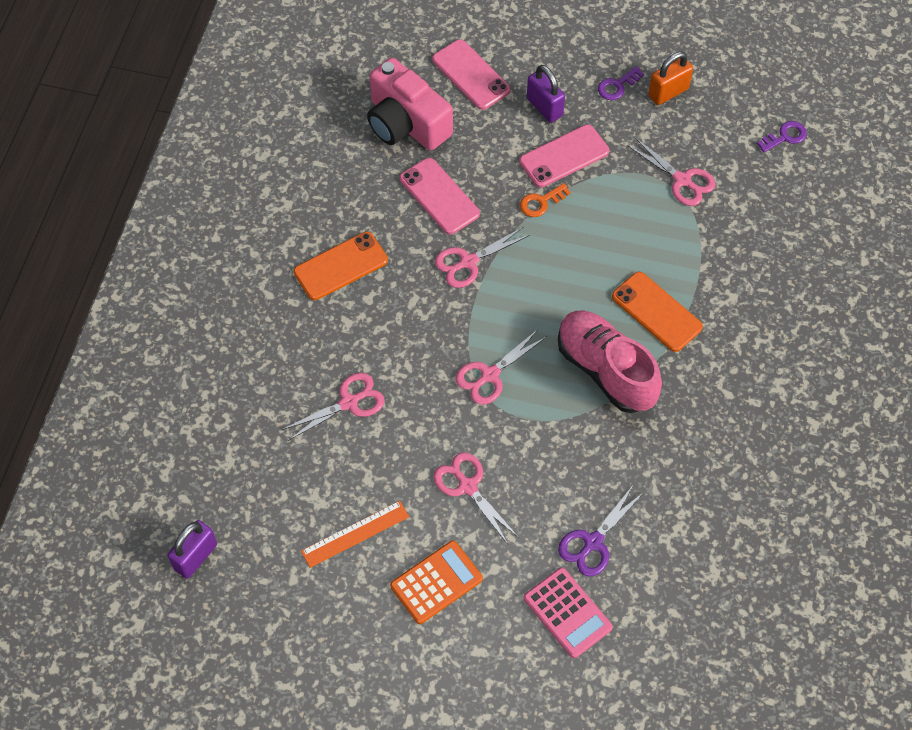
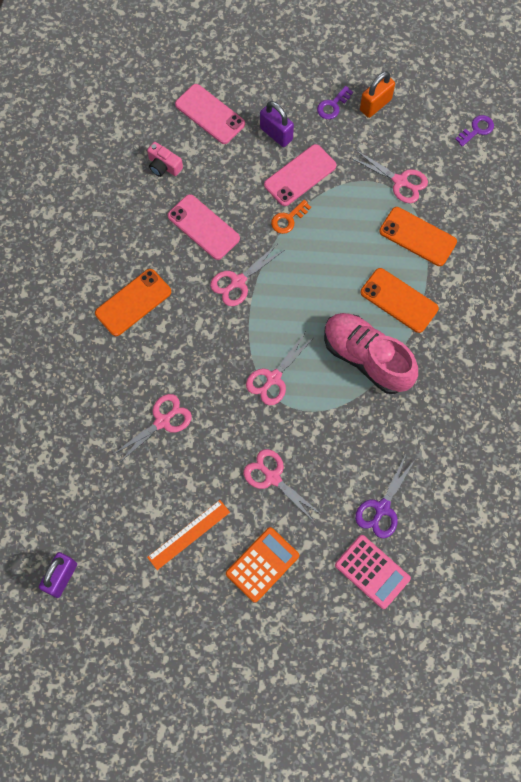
camera: 10 degrees left, 10 degrees up
(406, 123) = (164, 166): pink camera -> pink camera, size x0.47
(692, 244) = (417, 236): none -> orange phone

